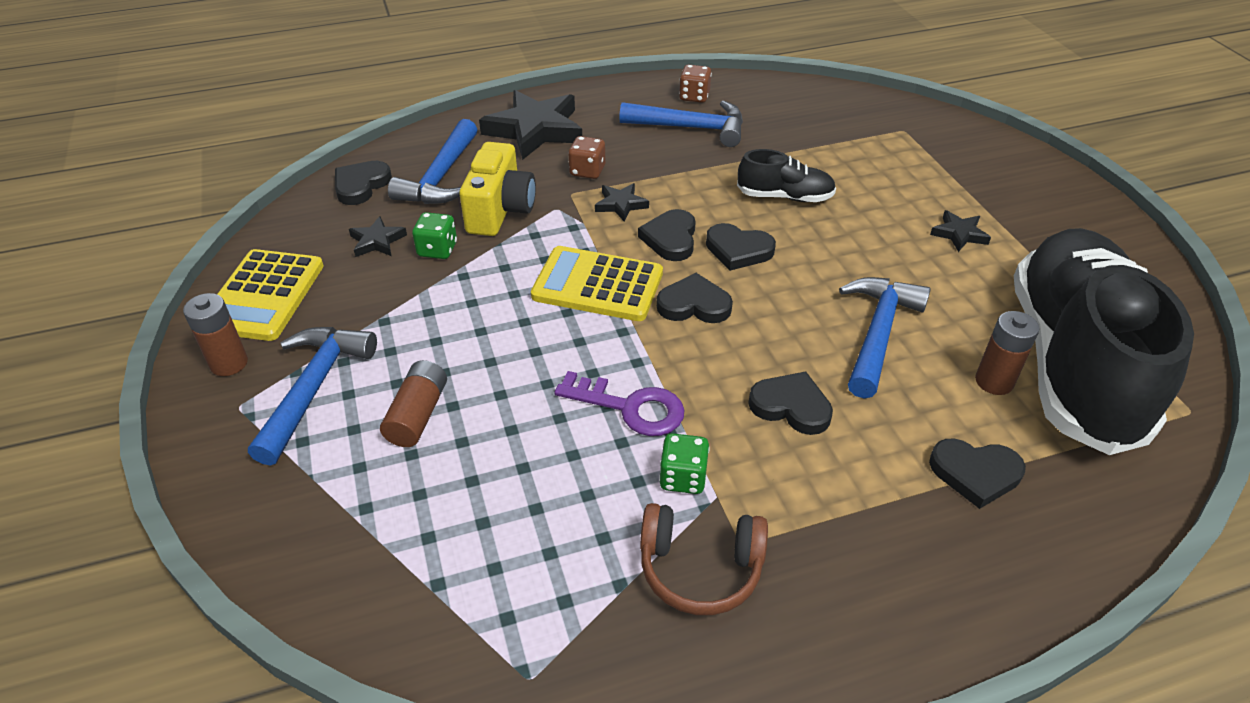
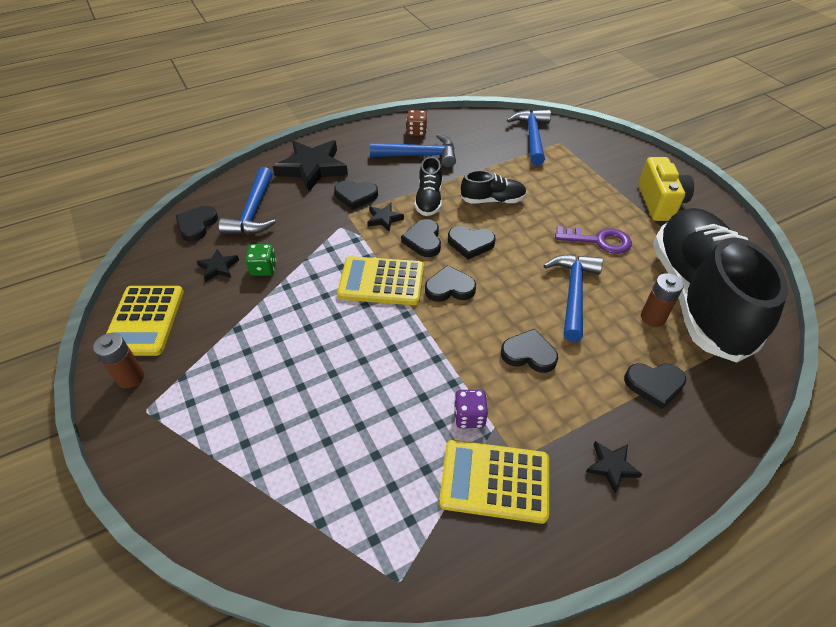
camera: 10 degrees left, 5 degrees up
(314, 388) = (198, 388): blue hammer -> blue hammer (532, 137)
(418, 415) = (278, 397): brown battery -> none
(500, 210) = (301, 233): yellow camera -> yellow camera (660, 202)
(587, 171) = (356, 196): brown dice -> black heart
(630, 407) = (423, 370): purple key -> purple key (598, 241)
(683, 477) = (469, 416): green dice -> purple dice
(691, 186) = (429, 200): none -> black shoe
(700, 568) = (494, 481): brown headphones -> yellow calculator
(959, 234) = (610, 214): black star -> black star (611, 467)

